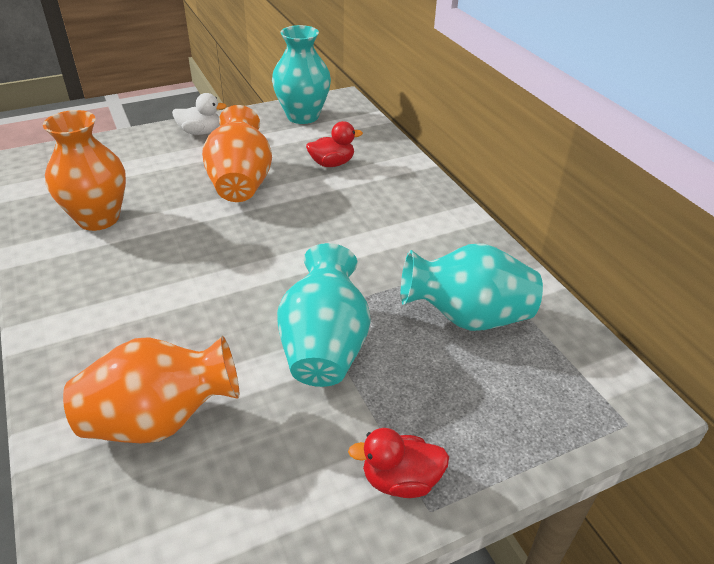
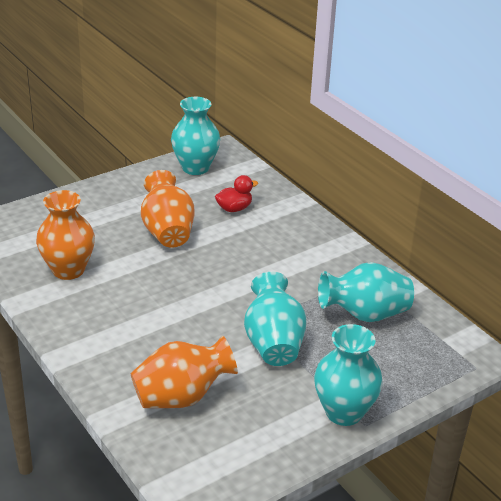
camera: 10 degrees left, 5 degrees down
(200, 132) = (115, 189): white duck -> none
(400, 480) = (344, 412): red duck -> turquoise vase

